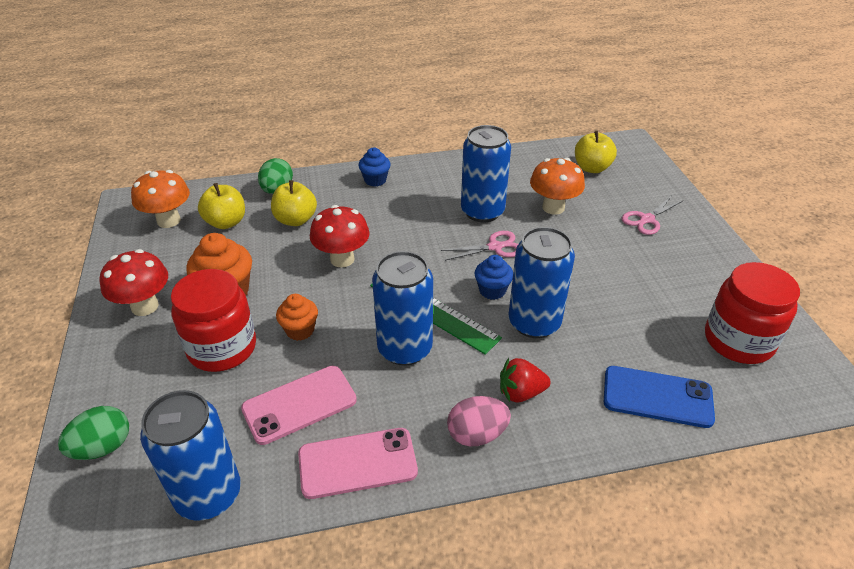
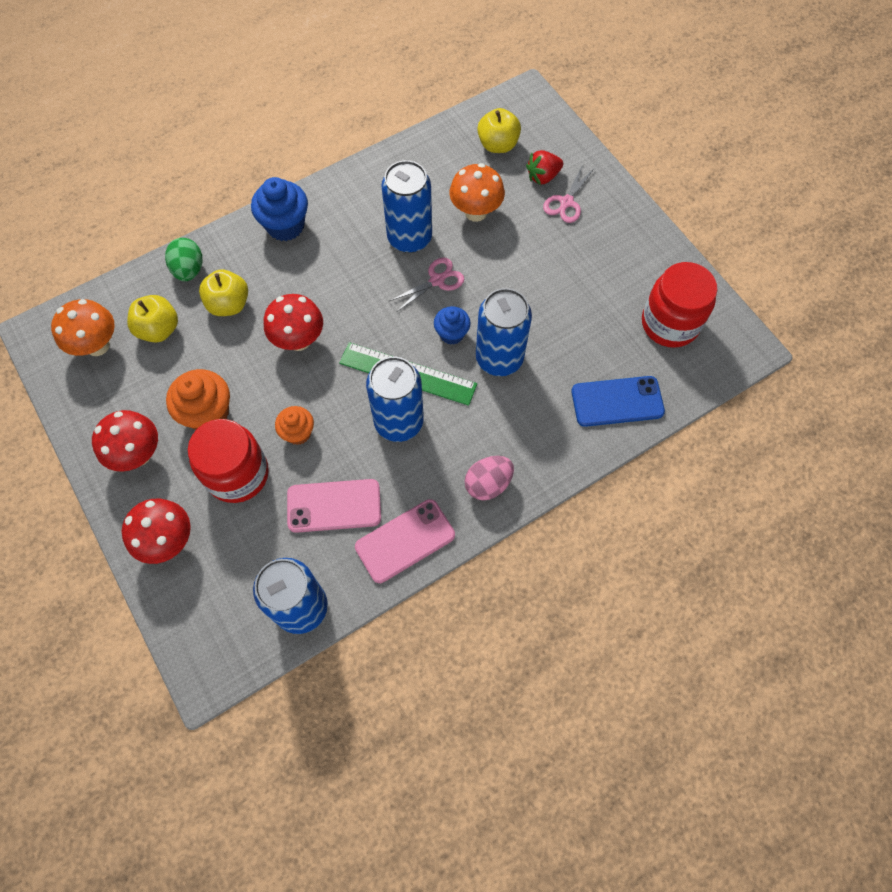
camera: 20 degrees left, 25 degrees up
(103, 447) = (191, 600): green egg -> none
(120, 385) = (168, 541): none -> red mushroom
(299, 404) = (334, 506): pink phone -> pink phone turned 45 degrees clockwise
(375, 180) = (285, 226): blue cupcake -> blue cupcake, size x1.61
(521, 393) = (510, 433): red strawberry -> red strawberry (543, 176)

